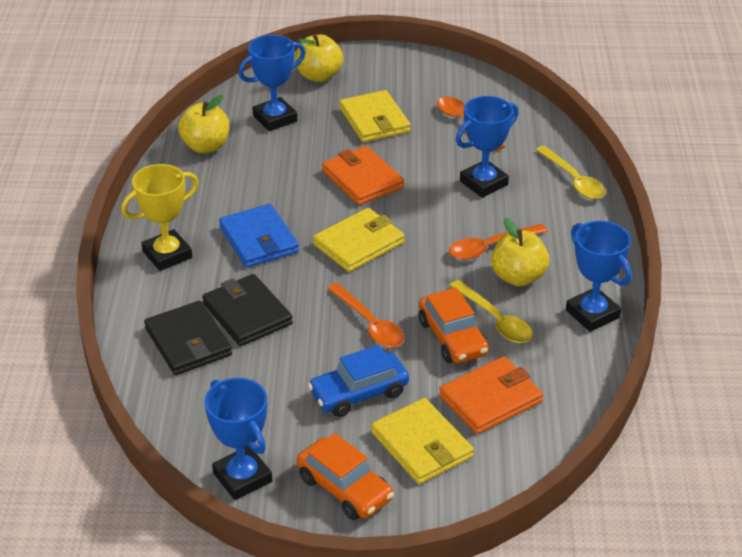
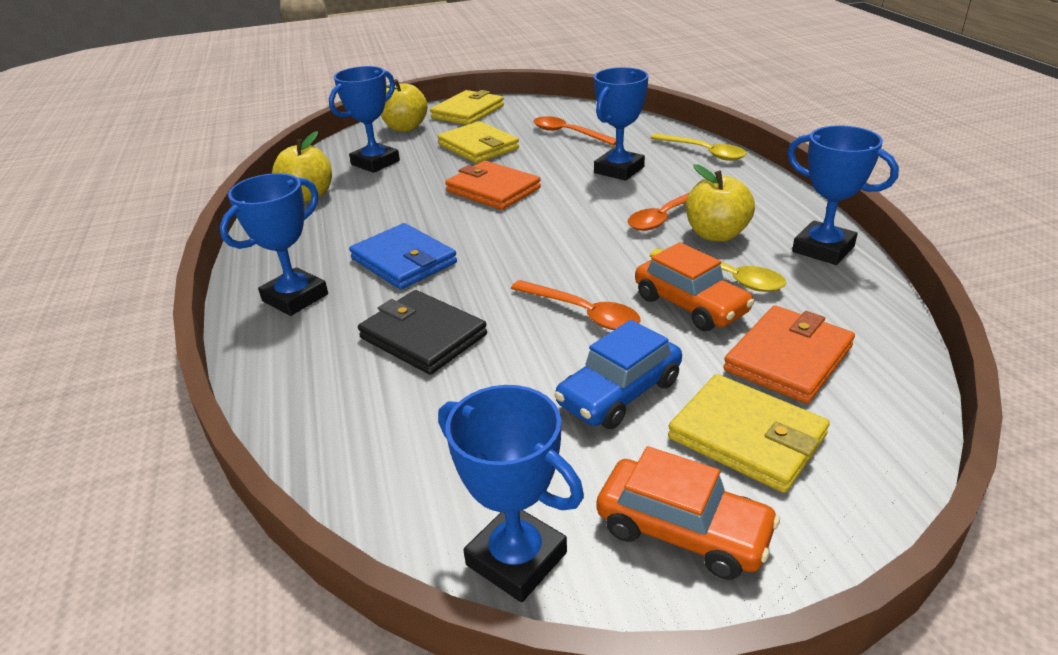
camera: 15 degrees left, 5 degrees down
(167, 254) = (295, 298): yellow trophy -> blue trophy
(188, 342) = (356, 386): black wallet -> none
(359, 243) = (522, 241): yellow wallet -> yellow wallet (468, 112)

